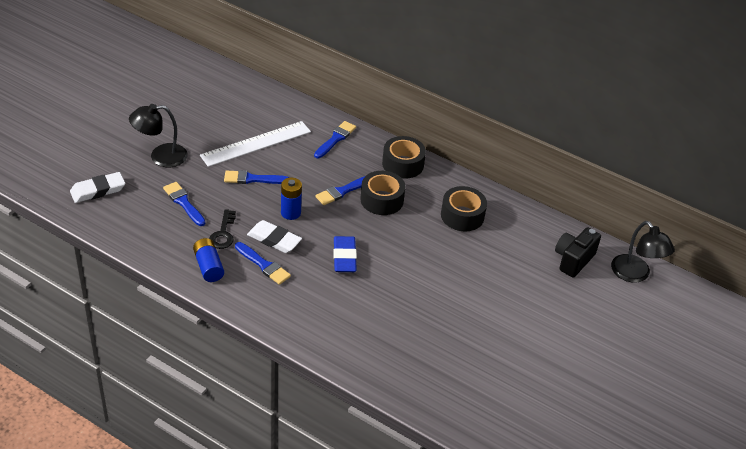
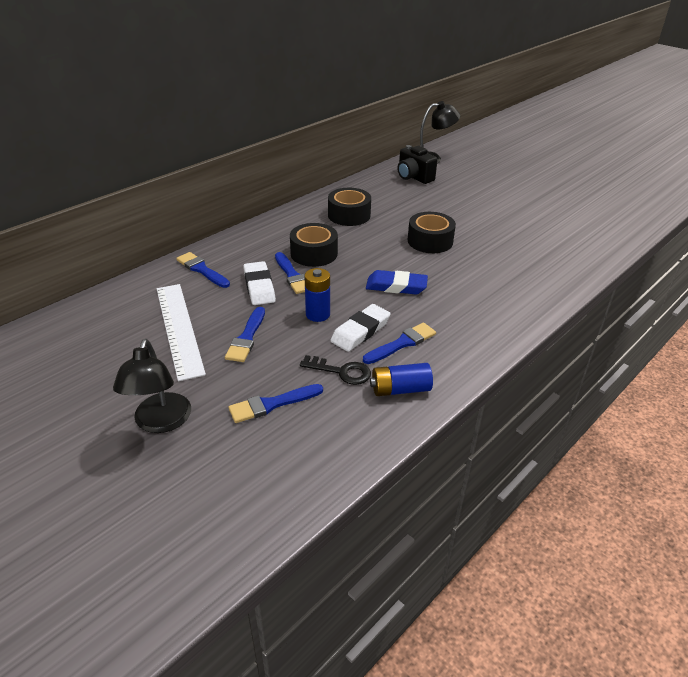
camera: 75 degrees left, 5 degrees down
(98, 190) = (210, 504): white eraser -> white eraser (259, 287)
(403, 164) = (263, 235): black tape -> black tape (430, 241)

